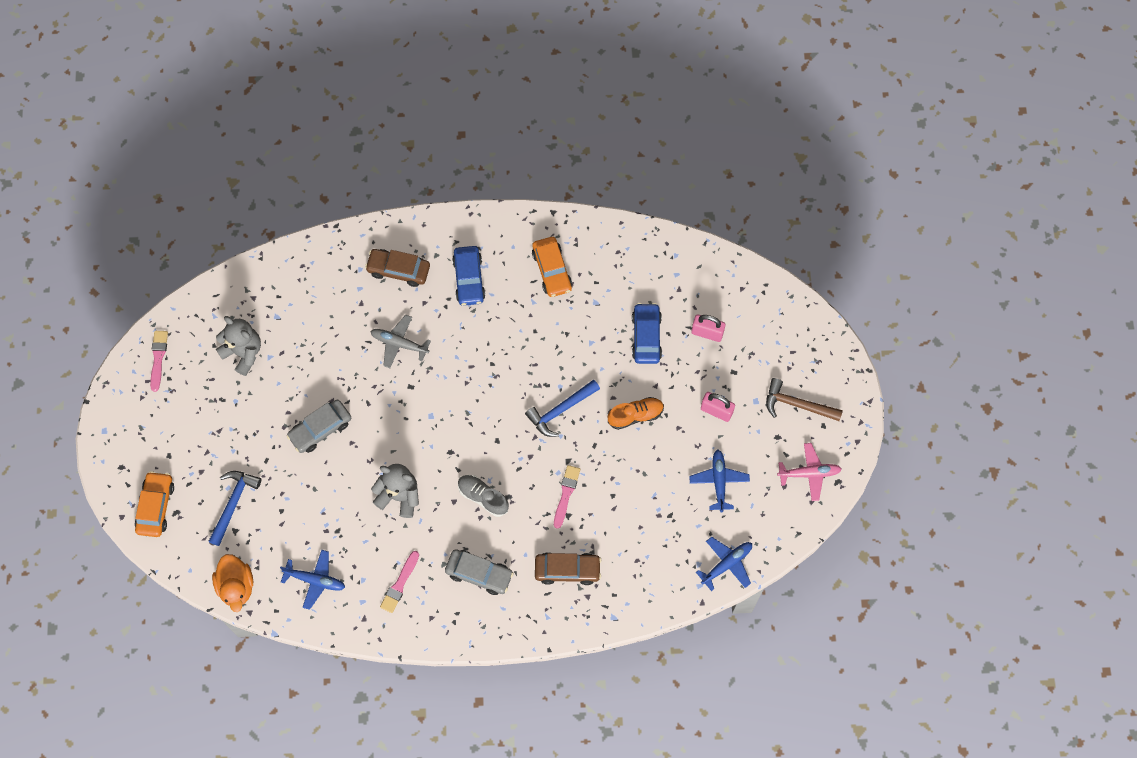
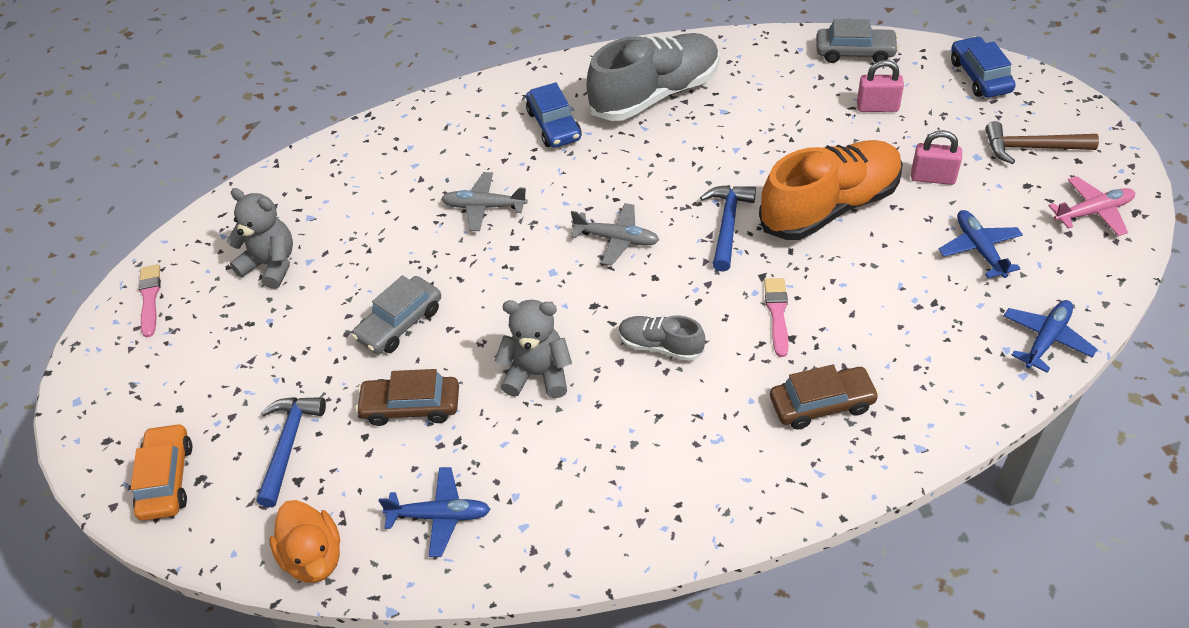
camera: 10 degrees left, 20 degrees down
(398, 270) = (460, 136): brown car -> brown car (411, 406)
(400, 584) = (575, 487): pink brush -> none
(479, 574) = (692, 442): grey car -> grey car (855, 52)
(482, 400) = (617, 239): none -> grey plane
(551, 270) = (655, 94): orange car -> grey shoe
(560, 410) = (727, 225): blue hammer -> blue hammer turned 150 degrees clockwise
(635, 415) = (830, 207): orange shoe -> orange shoe, size x2.03
(646, 337) = (803, 128): blue car -> blue car (980, 76)

